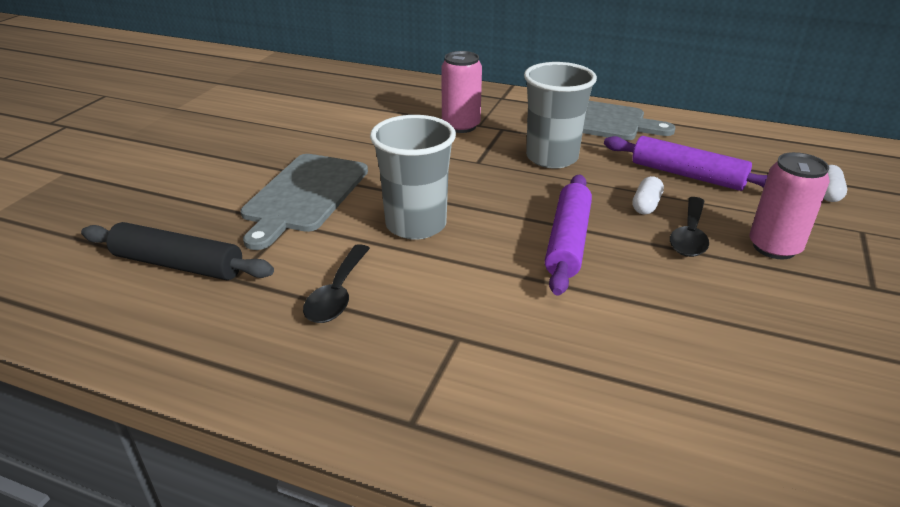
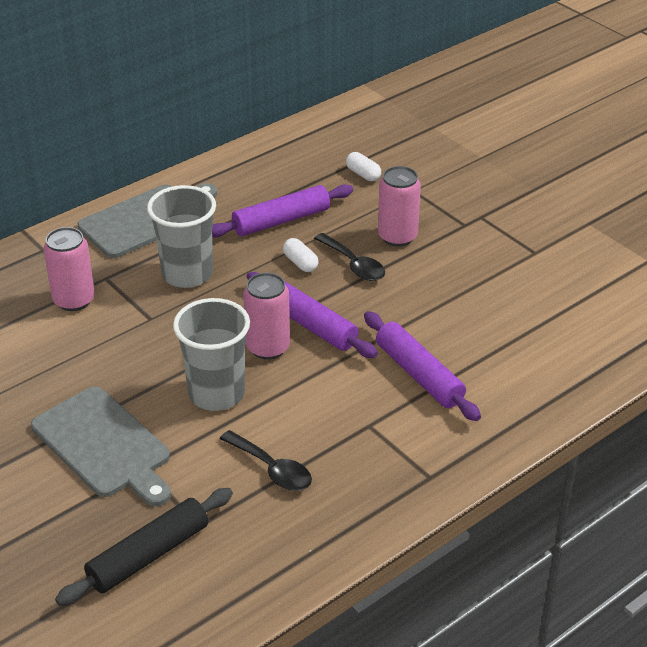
camera: 60 degrees left, 5 degrees up
(507, 230) = (268, 347): none -> pink can
(578, 346) = (419, 374): none -> purple rolling pin

